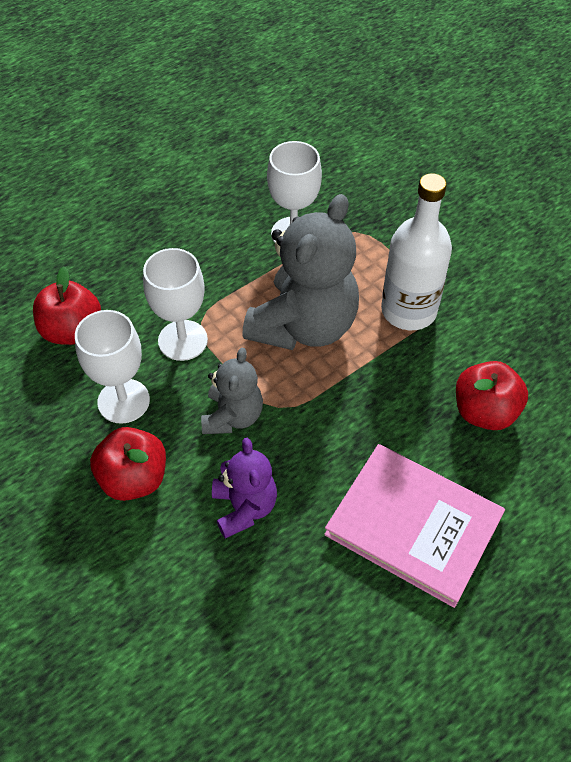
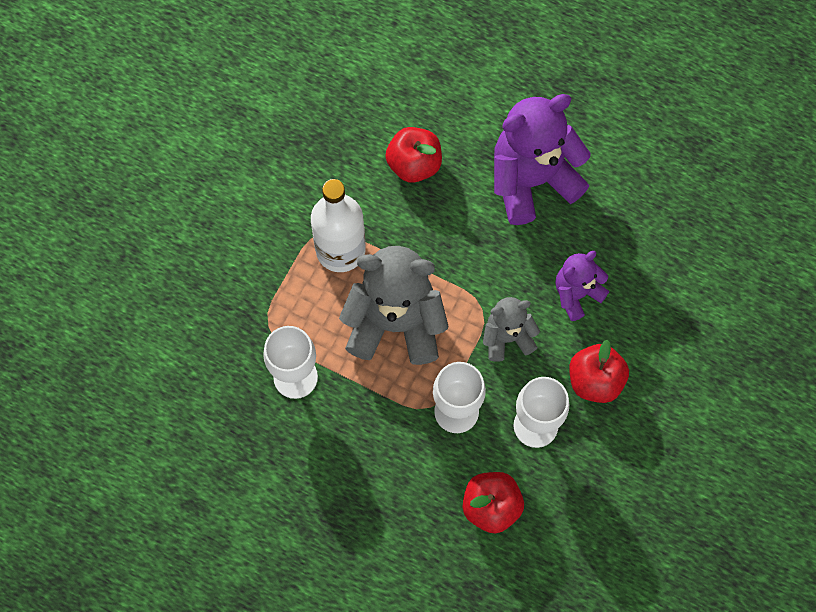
camera: 115 degrees left, 15 degrees up
(413, 525) = (532, 181): pink book -> purple teddy bear

